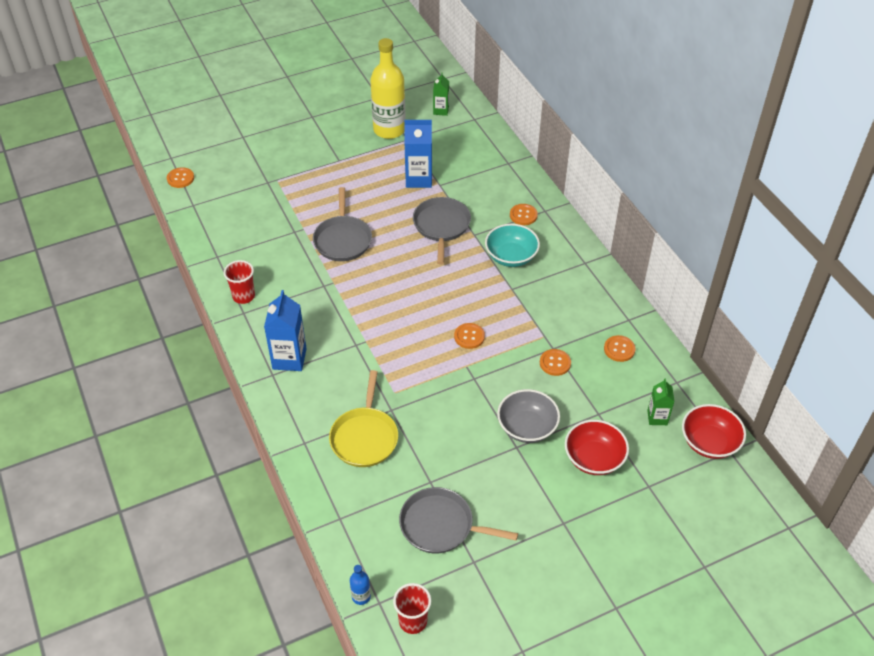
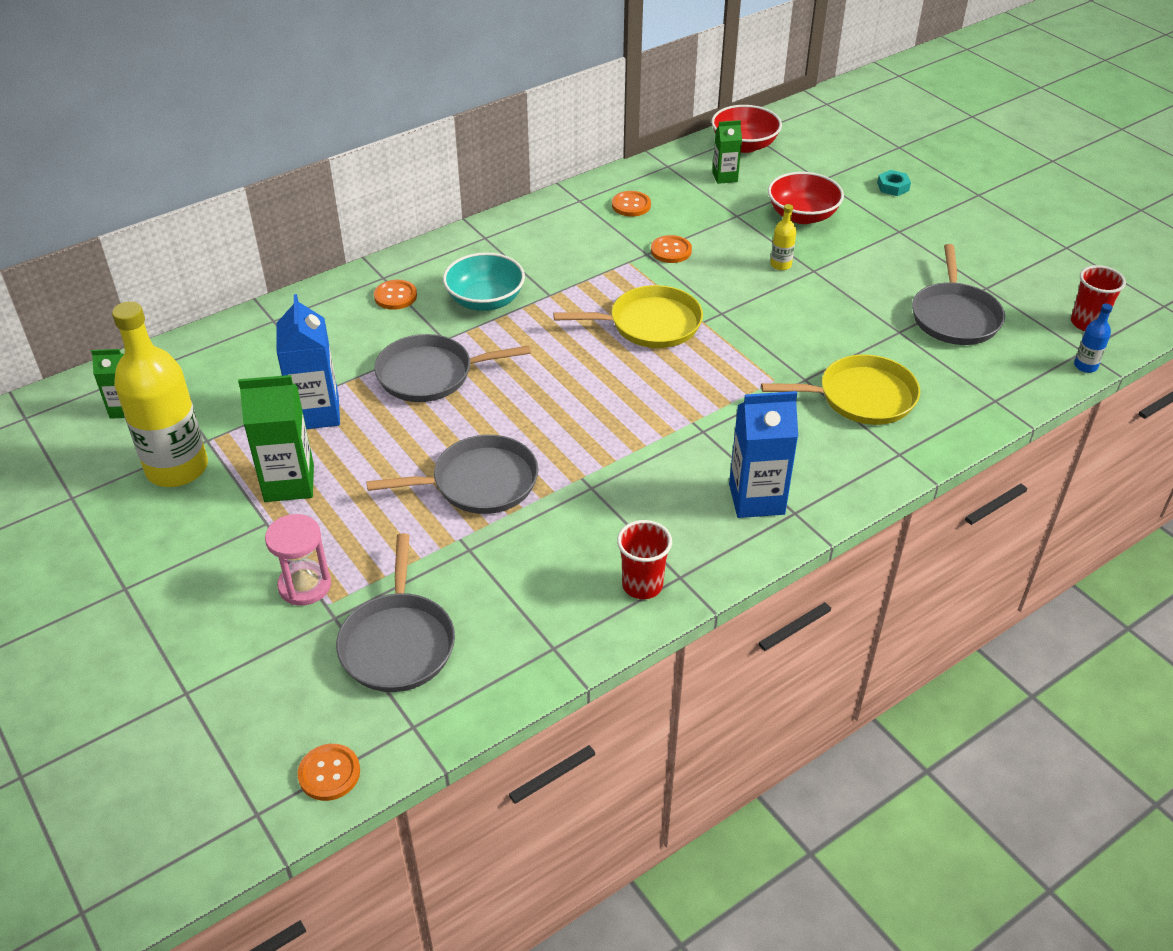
camera: 100 degrees left, 5 degrees down
(243, 202) = (398, 643): none -> grey pan
(291, 173) = (305, 585): none -> pink hourglass
(365, 168) = (289, 483): none -> green carton
(469, 336) = (650, 324): orange button -> yellow pan
(527, 427) = (780, 265): grey bowl -> yellow bottle
(633, 539) = (893, 187): none -> turquoise nut

